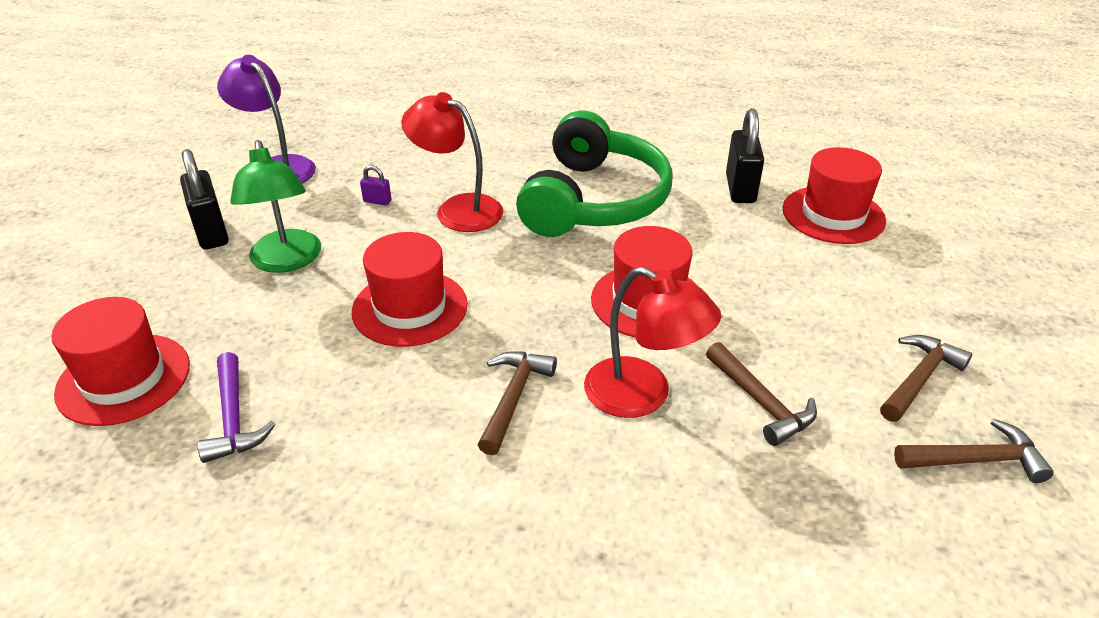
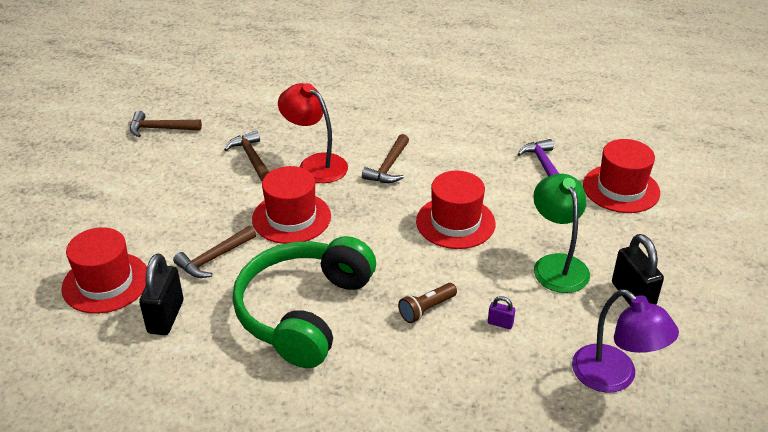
camera: 175 degrees left, 0 degrees up
(457, 209) = (426, 309): red lamp -> brown flashlight
(919, 379) = (153, 164): brown hammer -> brown hammer (214, 258)

